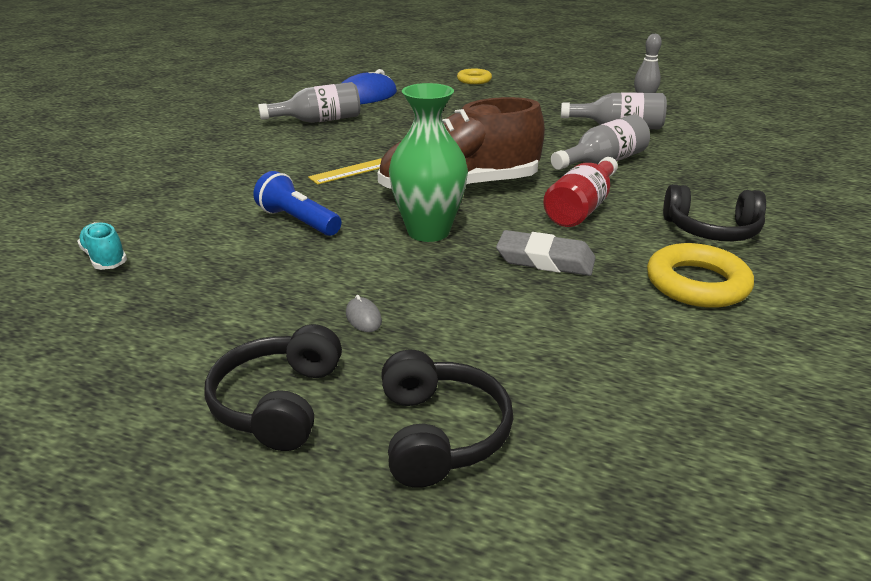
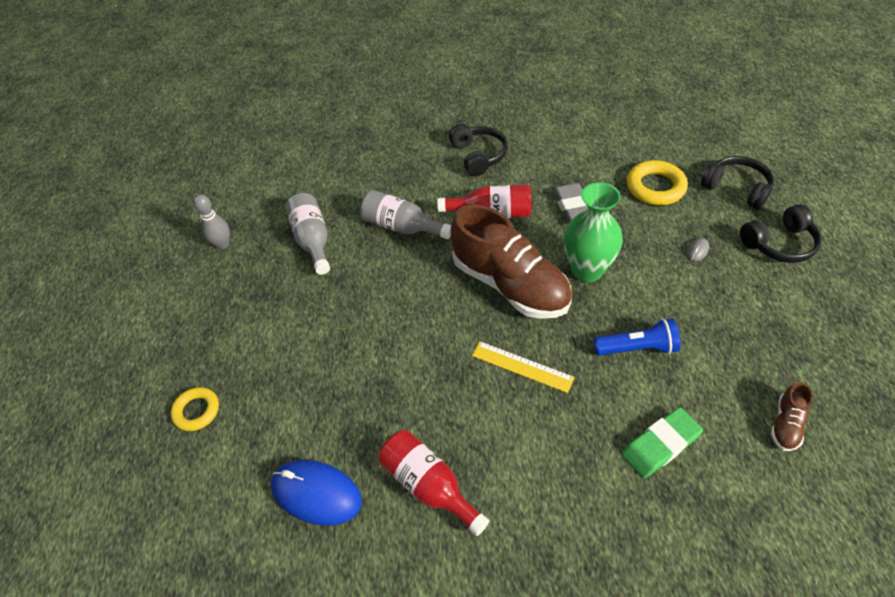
camera: 115 degrees left, 20 degrees up
(105, 258) = (786, 424): turquoise shoe -> brown shoe
(203, 196) = (660, 445): none -> green eraser
(298, 221) = (637, 348): blue flashlight -> blue flashlight turned 105 degrees counterclockwise
(319, 121) = (429, 485): grey bottle -> red bottle
(439, 433) = (736, 189): black headphones -> black headphones turned 75 degrees clockwise
(697, 284) = (547, 149): yellow ring -> yellow ring (655, 187)

